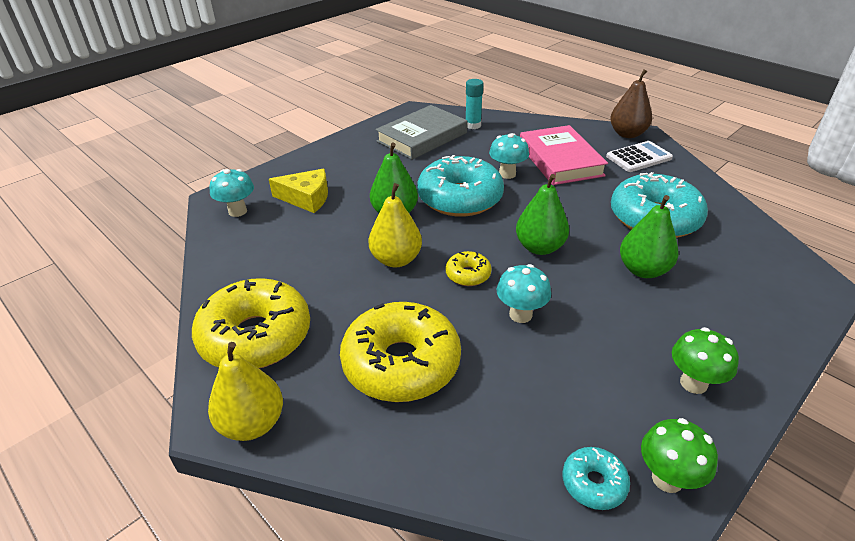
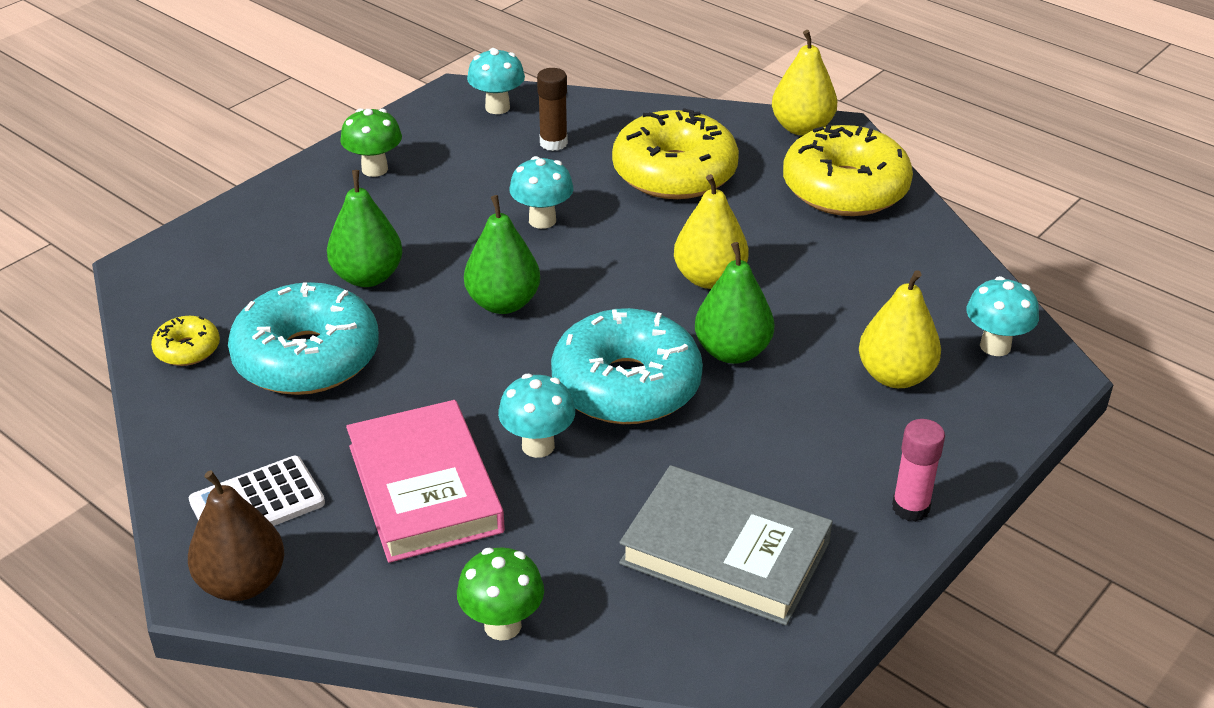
camera: 175 degrees right, 0 degrees up
(306, 198) = (895, 376): yellow cheese -> yellow pear
(334, 148) = (910, 508): none -> pink glue stick
(422, 137) = (725, 553): grey book -> grey book turned 75 degrees clockwise
(468, 274) = (607, 262): yellow donut -> yellow donut (187, 349)
(473, 125) = (608, 604): turquoise glue stick -> none
(519, 413) = (553, 143): none -> brown glue stick
(593, 483) = (497, 107): turquoise donut -> turquoise mushroom
(667, 479) = (435, 112): green mushroom -> green mushroom (502, 625)

